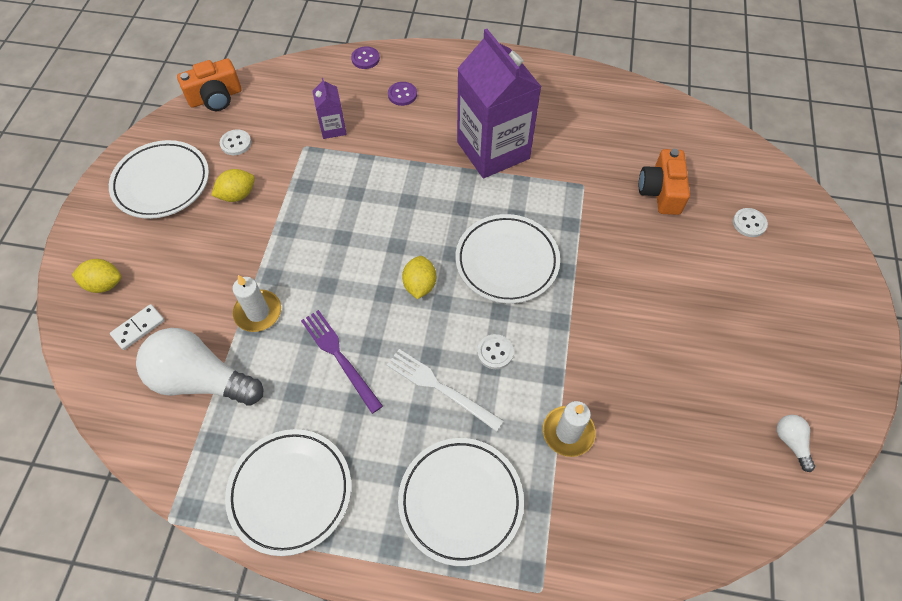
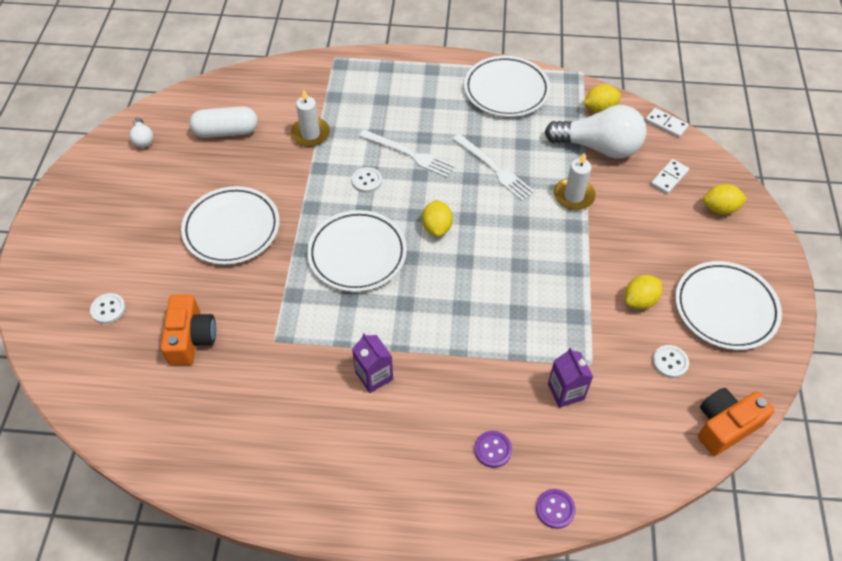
camera: 175 degrees right, 5 degrees down
(99, 410) = (666, 124): none -> white domino
(173, 444) = (600, 109): none -> yellow lemon
(339, 357) = (494, 169): purple fork -> white fork
(460, 501) = (388, 93): white plate -> white plate (232, 228)
(493, 150) = (374, 376): purple carton -> purple carton, size x0.45
(682, 446) = (226, 132): none -> white capsule

